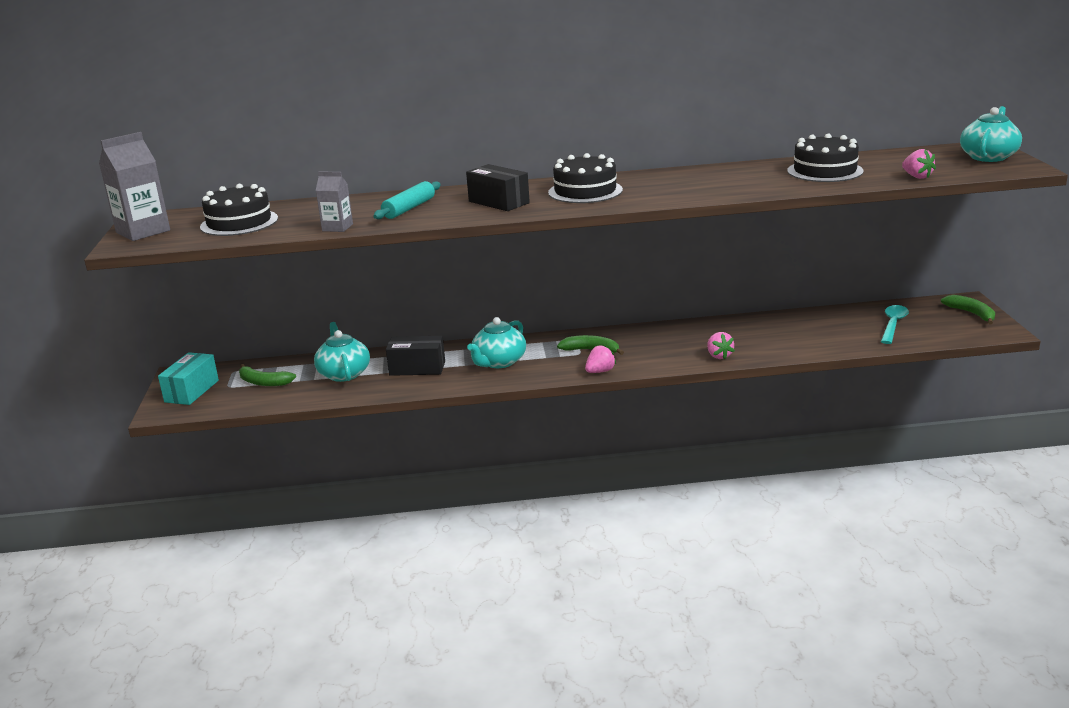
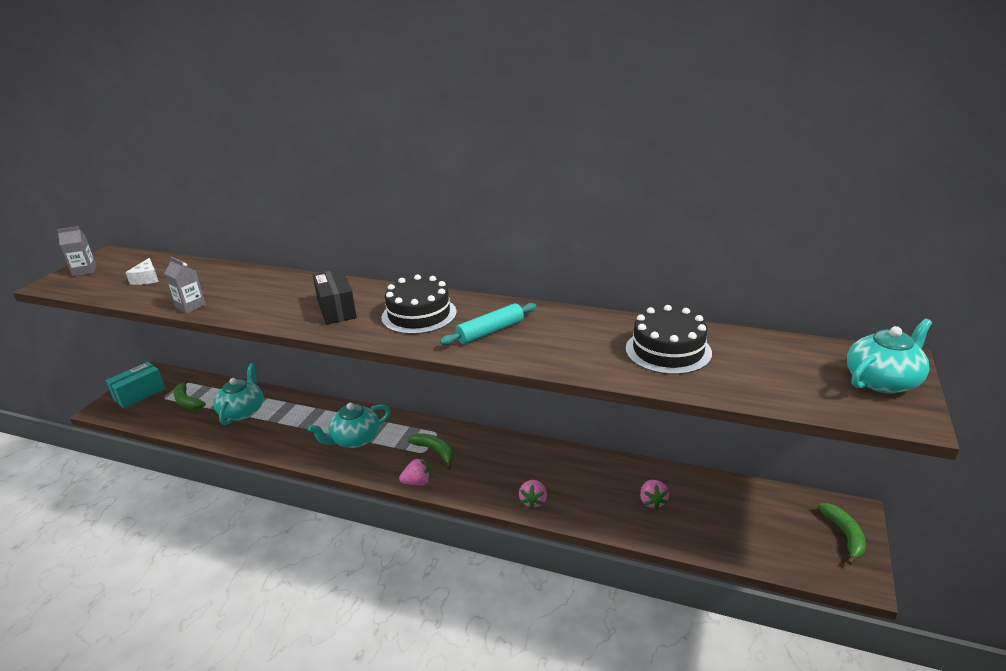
camera: 25 degrees right, 5 degrees up
(143, 231) = (84, 271): grey carton -> grey carton, size x0.58
(239, 222) = (147, 279): black cake -> white cheese
(409, 208) = (267, 296): turquoise rolling pin -> turquoise rolling pin (490, 331)
(417, 368) = (293, 424): black box -> none
(893, 325) = (741, 520): turquoise spoon -> none
(917, 177) = (757, 393): pink strawberry -> pink strawberry (652, 501)

